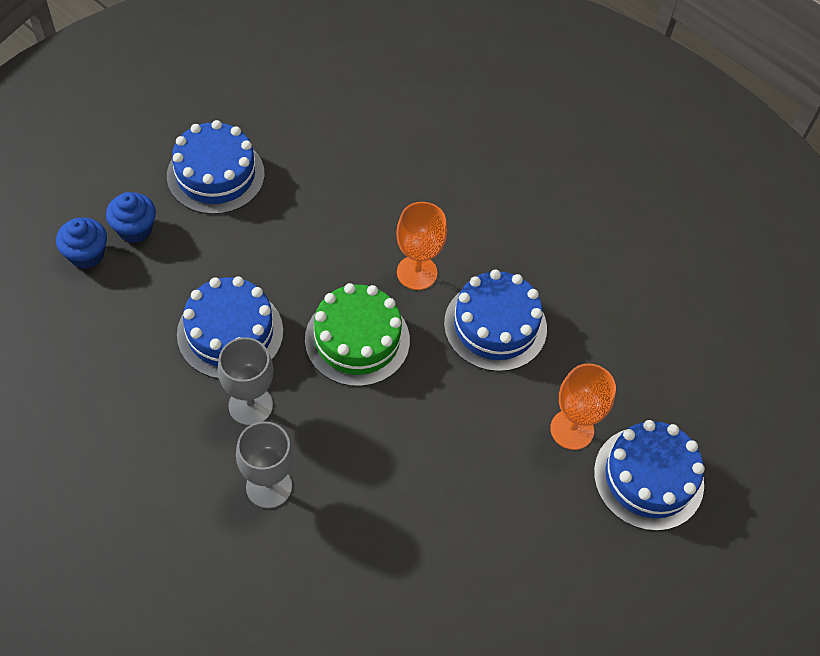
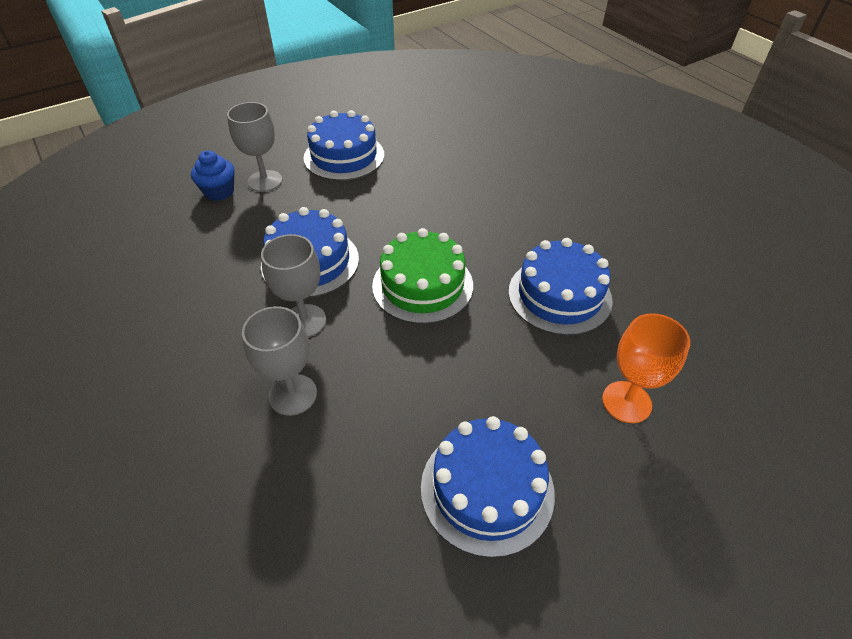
camera: 20 degrees right, 10 degrees down
(135, 229) = (265, 181): blue cupcake -> grey goblet
(417, 272) = (493, 243): orange goblet -> none
(648, 478) = (713, 470): blue cake -> blue cake (487, 489)

